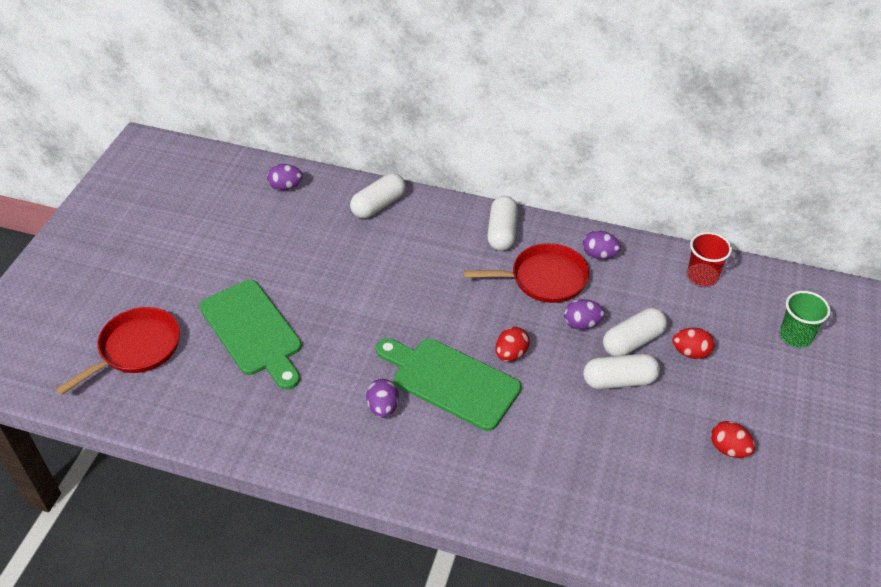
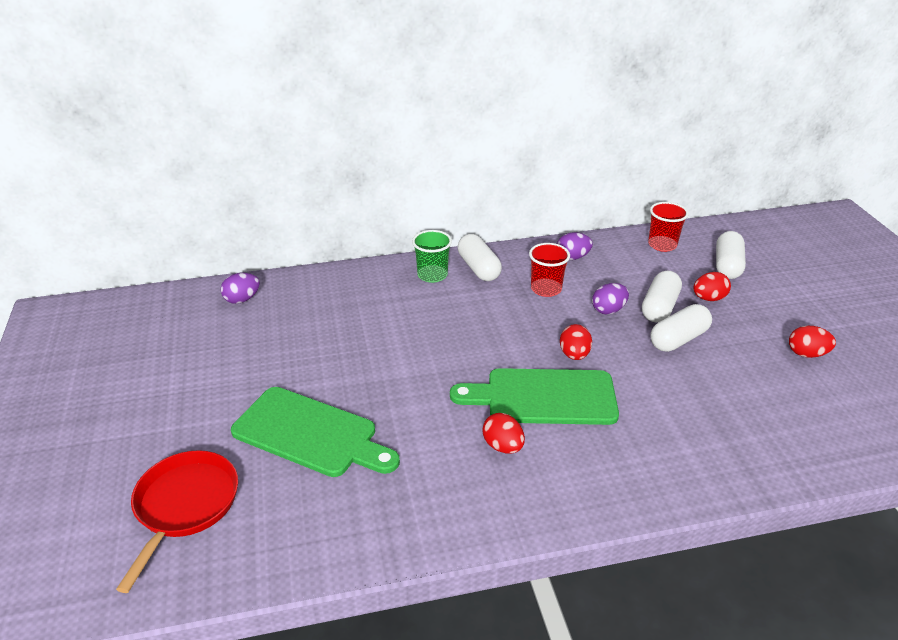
camera: 30 degrees left, 10 degrees down
(378, 205) = (348, 284): white capsule -> white capsule (727, 265)
(383, 408) = (503, 446): purple egg -> red egg
(544, 279) = (546, 289): red pan -> red cup
(796, 336) = (766, 260): green cup -> green cup (432, 275)

